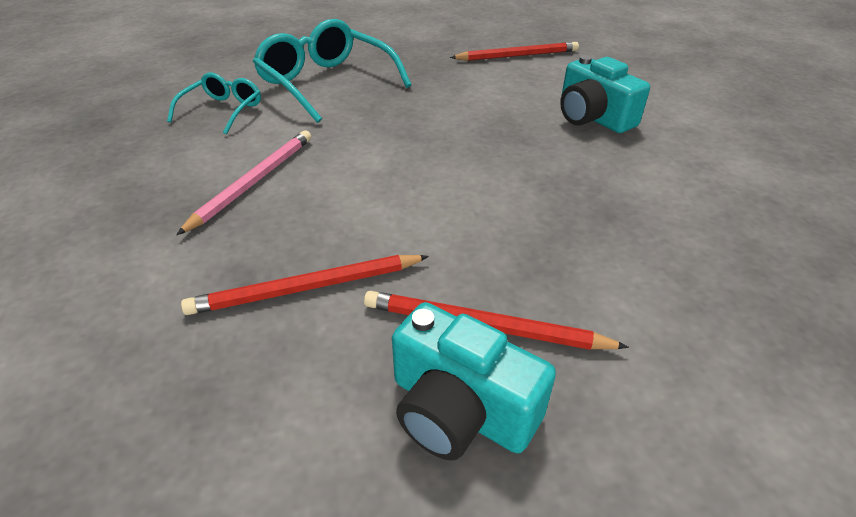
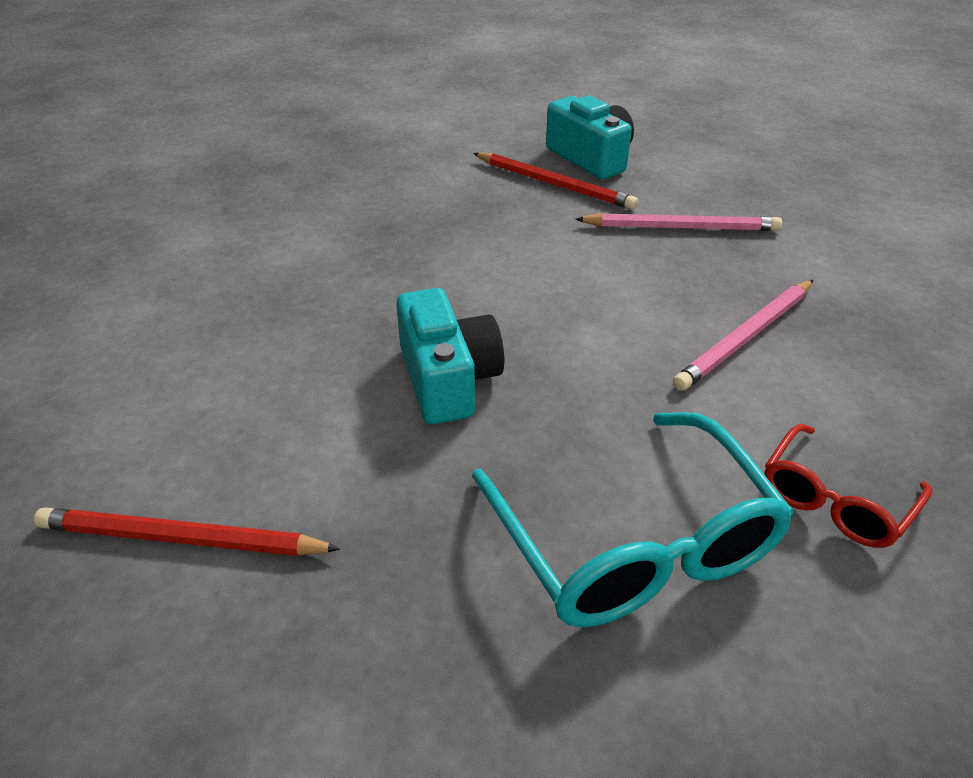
camera: 160 degrees left, 0 degrees up
(223, 111) = (835, 500): turquoise glasses -> red glasses
(307, 288) = (681, 227): red pencil -> pink pencil
(592, 117) = (253, 337): turquoise camera -> turquoise camera (448, 379)

